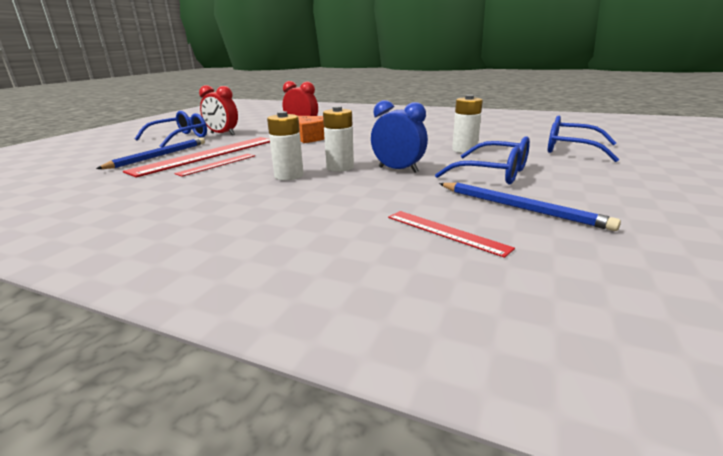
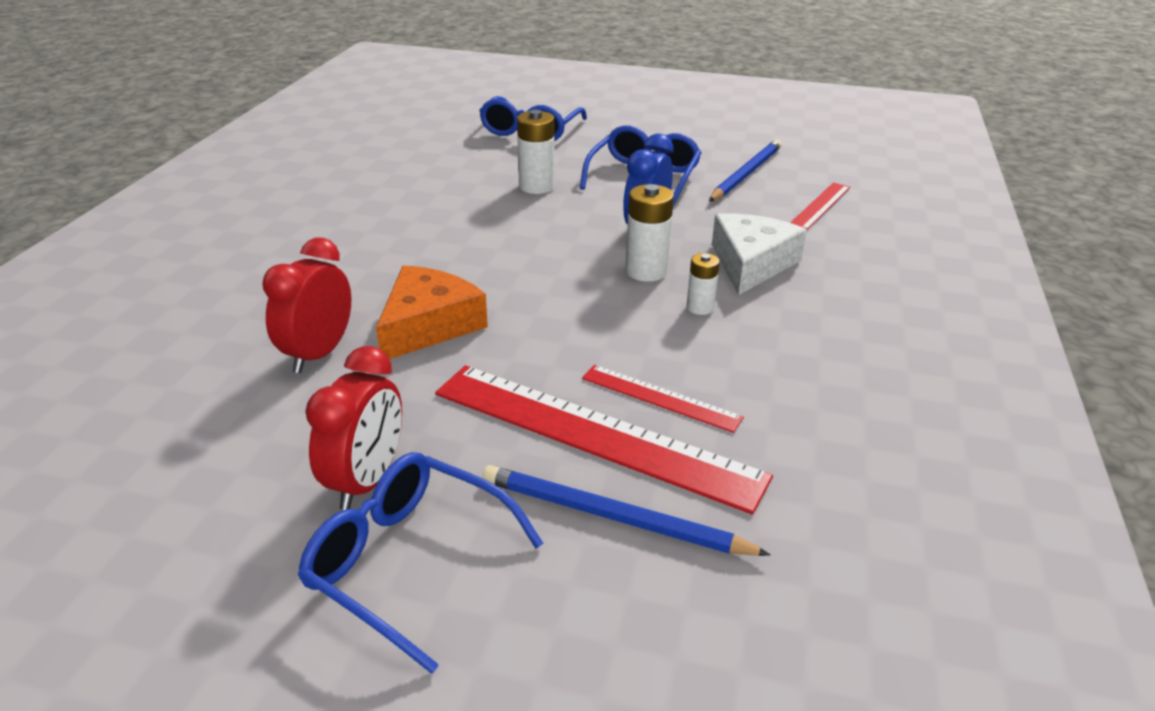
camera: 100 degrees left, 10 degrees up
(289, 176) = (700, 307): white battery -> white battery, size x0.61
(336, 192) = (751, 263): none -> white cheese

